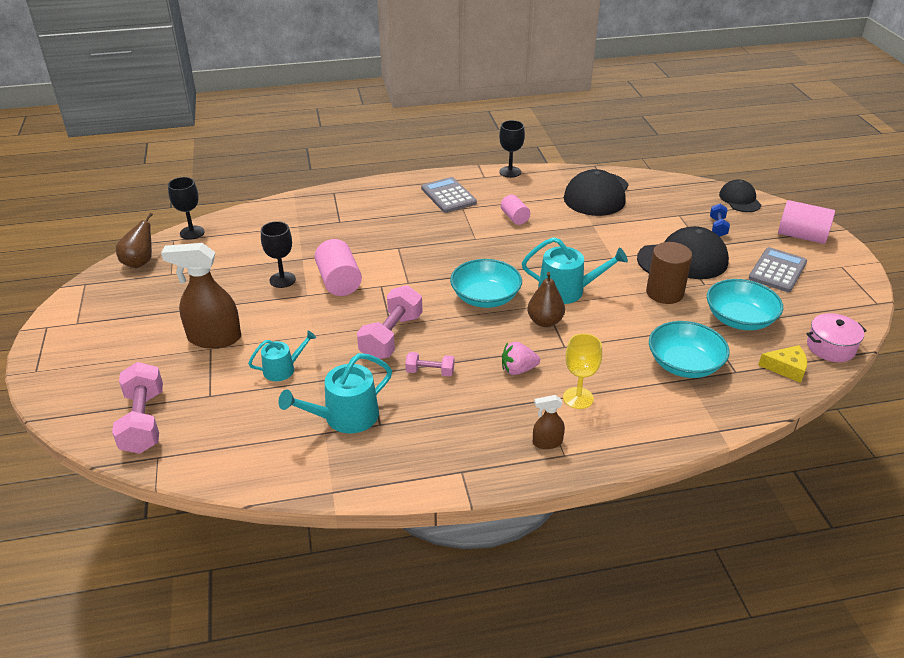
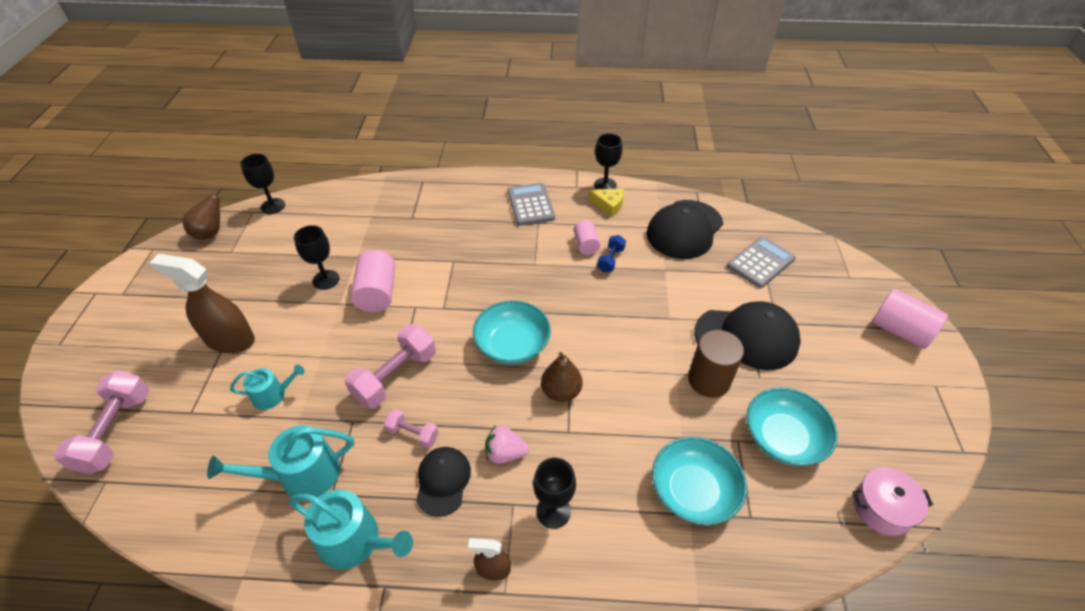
camera: 15 degrees right, 10 degrees up
(567, 290) = (602, 354): turquoise watering can -> turquoise watering can (355, 541)
(578, 398) = (553, 511): yellow goblet -> black goblet
(717, 227) = (803, 299): blue dumbbell -> blue dumbbell (610, 260)
(740, 199) = (843, 265): black cap -> black cap (443, 481)
(777, 270) = (853, 375): grey calculator -> grey calculator (760, 262)
(786, 368) = (815, 527): yellow cheese -> yellow cheese (609, 205)

